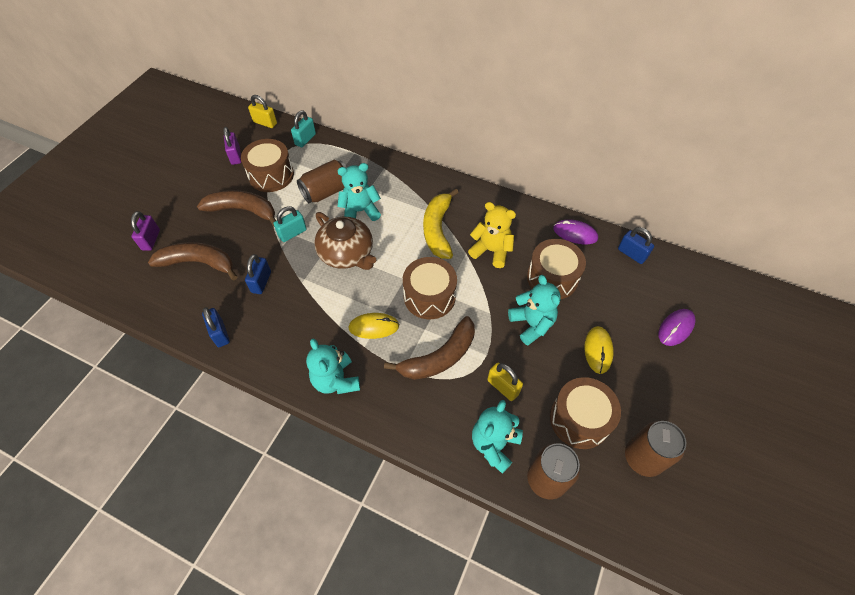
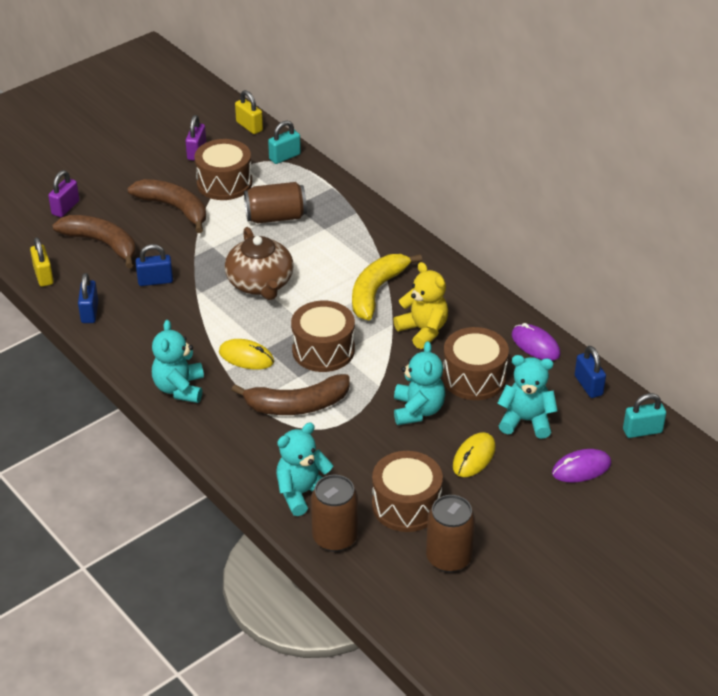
camera: 25 degrees right, 15 degrees down
(261, 282) = (155, 281): blue padlock -> blue padlock turned 45 degrees clockwise
(292, 233) = (214, 246): turquoise padlock -> turquoise padlock (642, 431)
(360, 211) = (300, 247): turquoise teddy bear -> turquoise teddy bear (526, 421)
(503, 387) = (345, 452): yellow padlock -> yellow padlock (43, 276)

